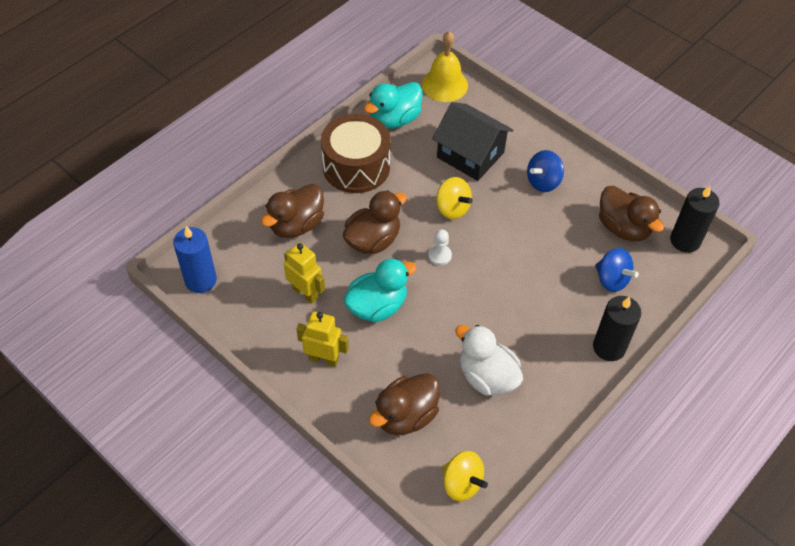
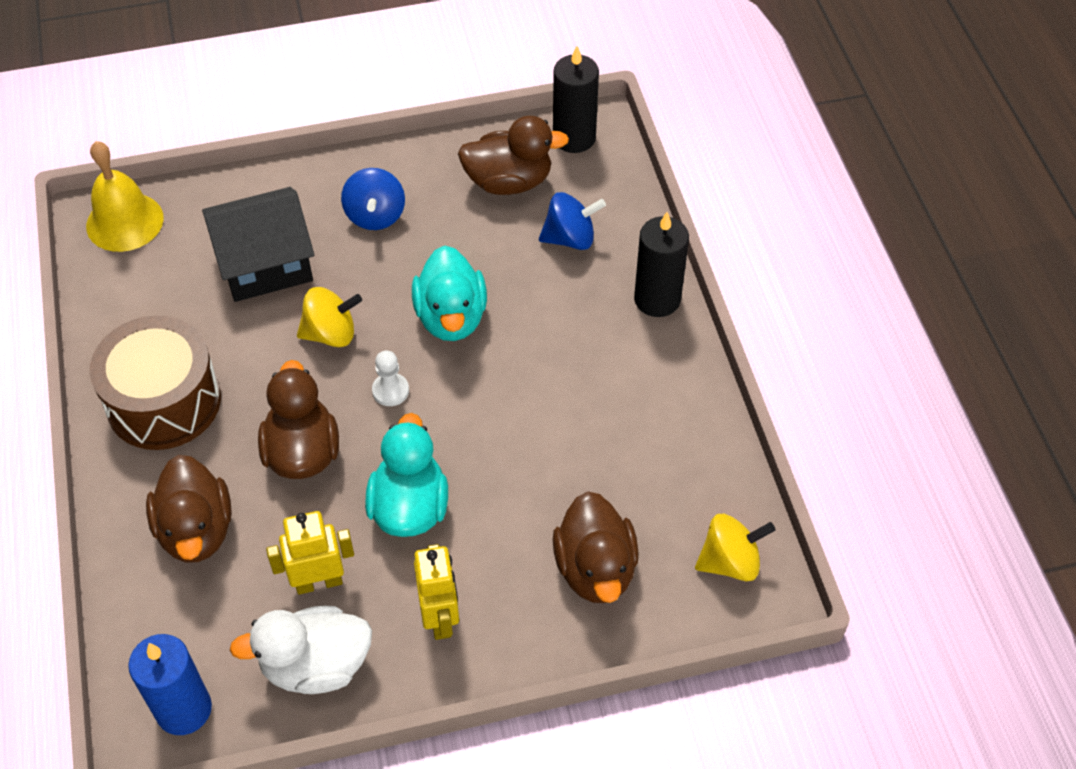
camera: 55 degrees left, 0 degrees up
(323, 359) = (440, 618): yellow robot -> yellow robot turned 120 degrees clockwise
(394, 119) = (127, 311): turquoise duck -> turquoise duck (451, 317)
(487, 376) = (605, 446): white duck -> white duck (316, 665)

